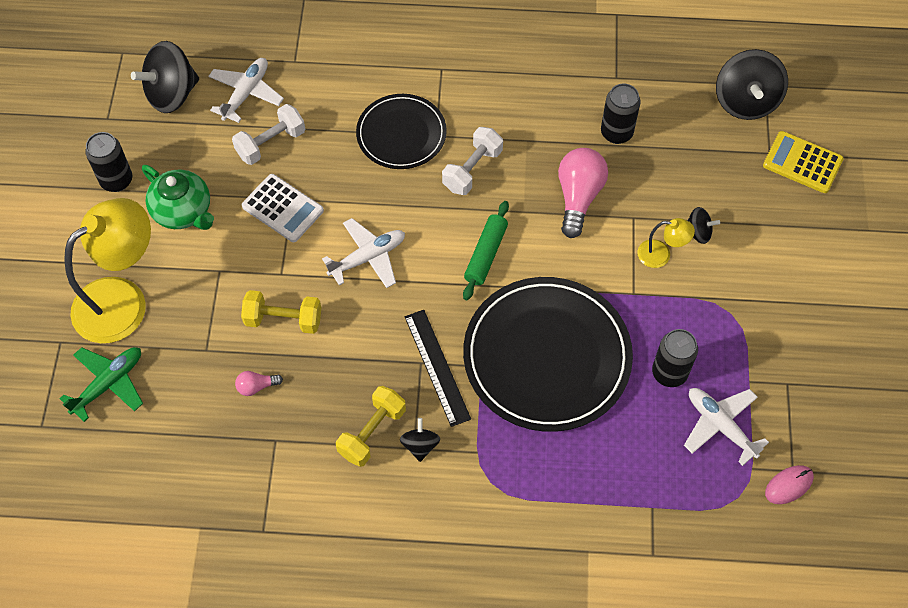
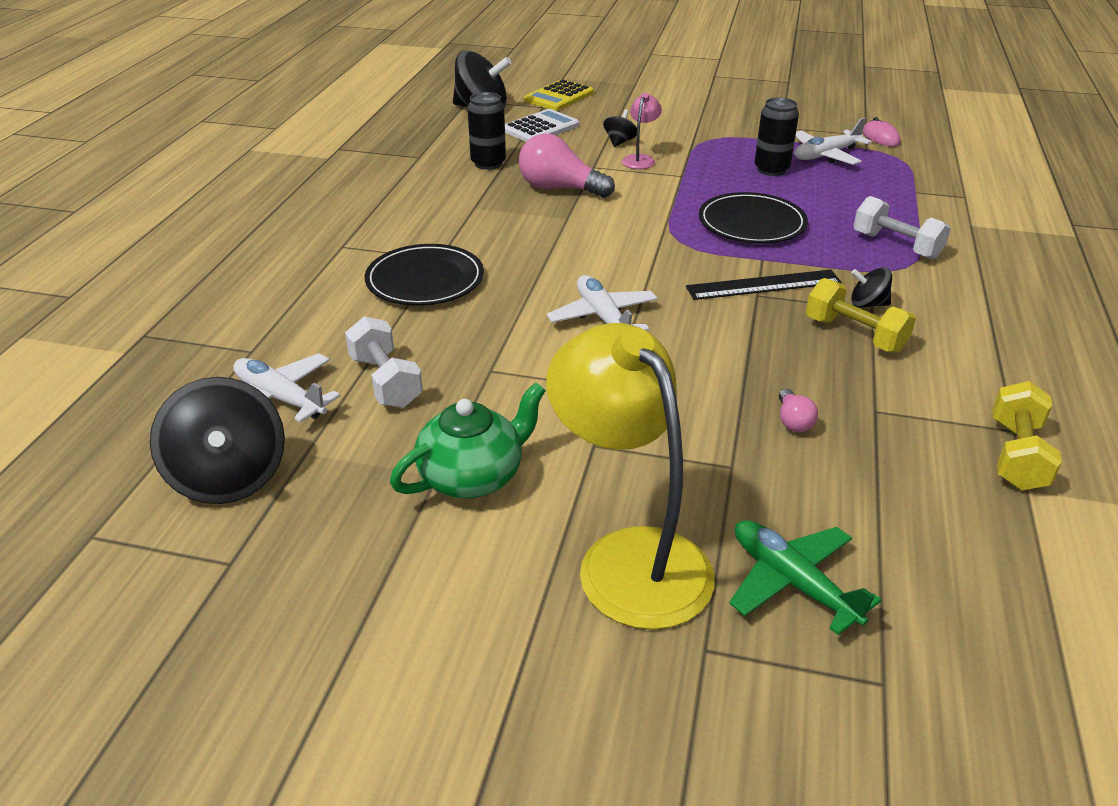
camera: 80 degrees left, 25 degrees down
(116, 180) = (376, 555): black can -> none
(283, 208) = (503, 379): white calculator -> white calculator (540, 128)
(283, 319) = (687, 390): yellow dumbbell -> yellow dumbbell (1016, 455)
(472, 170) = (499, 240): white dumbbell -> white dumbbell (896, 245)
(486, 254) = (618, 243): green rolling pin -> none
(547, 356) = (751, 223): black plate -> black plate, size x0.59
(661, 255) = (640, 159): yellow lamp -> pink lamp

